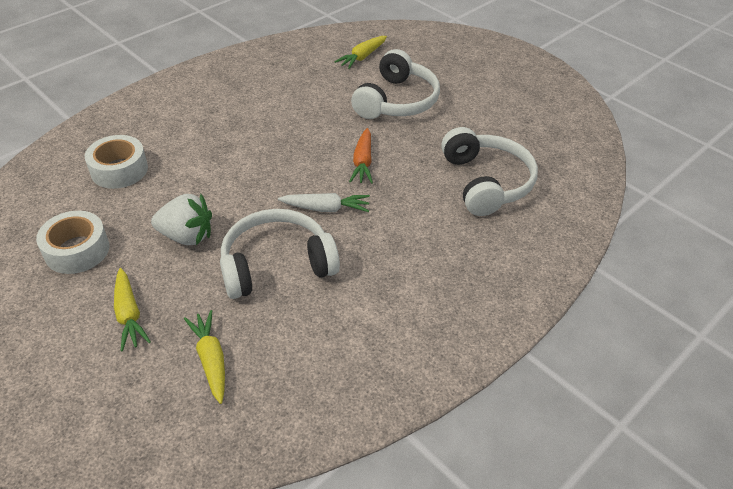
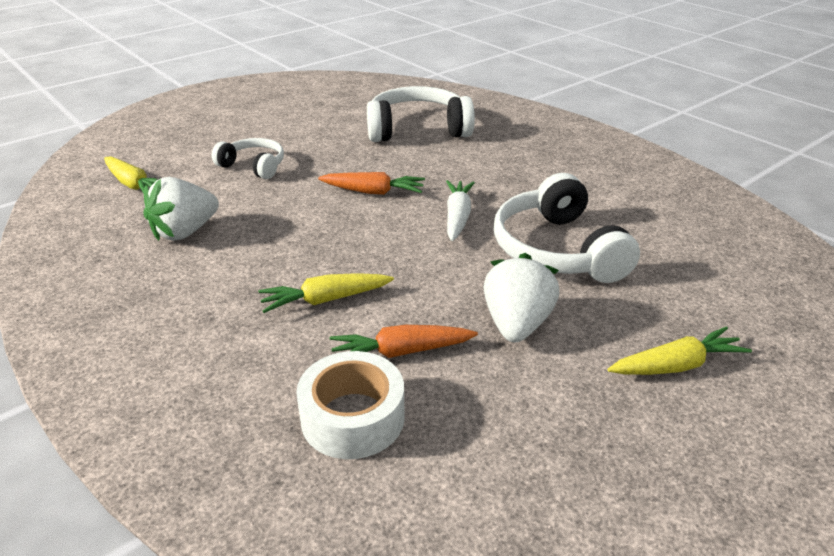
camera: 85 degrees left, 10 degrees down
(77, 250) = (563, 444): white tape -> none
(168, 185) = (401, 352): none -> orange carrot
(211, 359) = (716, 291): yellow carrot -> yellow carrot (325, 300)
(303, 87) = (185, 232): none -> white strawberry
(396, 101) = (253, 166): white headphones -> white headphones, size x0.58

